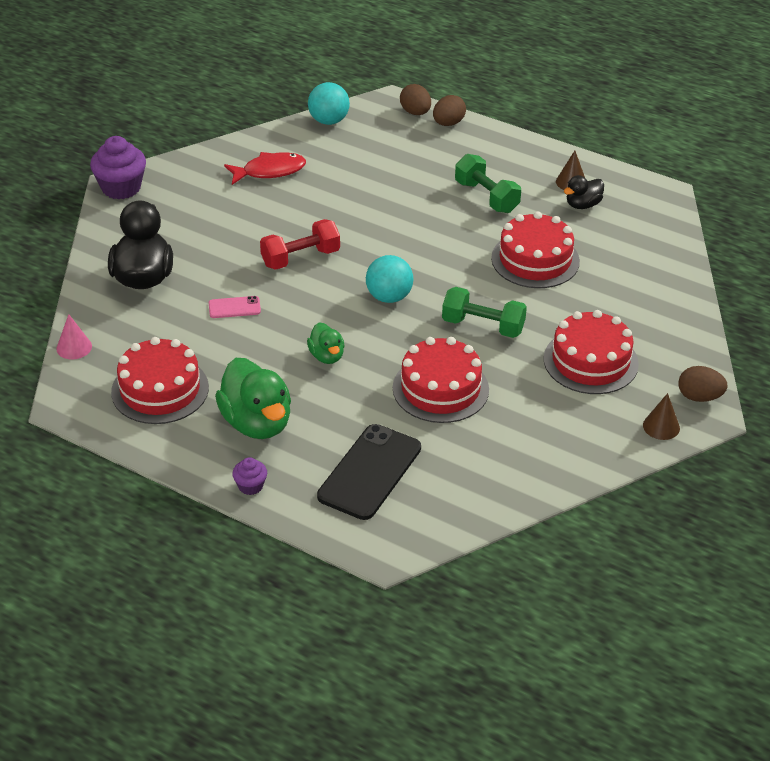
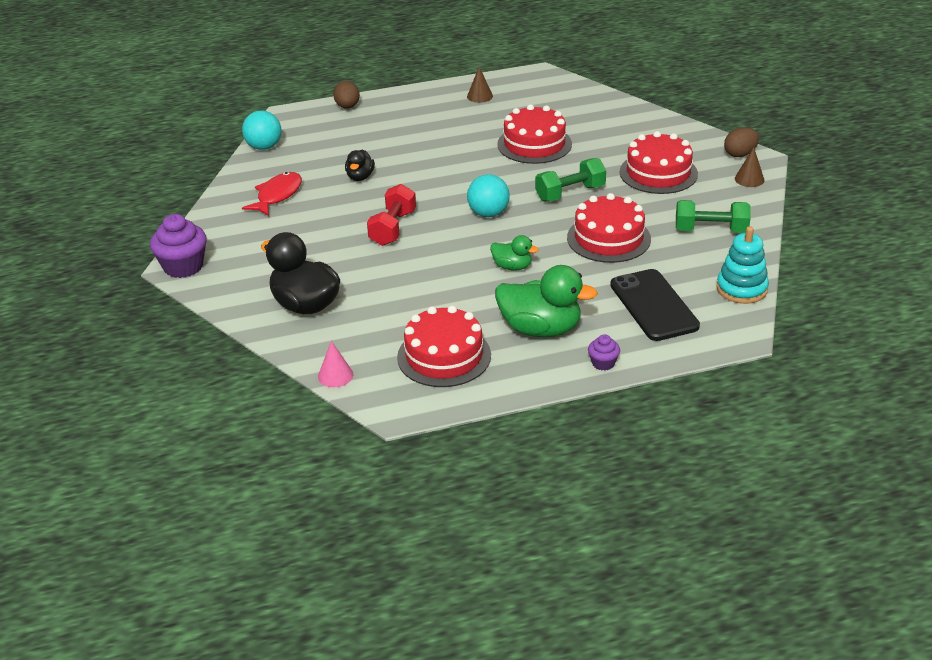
camera: 45 degrees left, 5 degrees down
(234, 307) = (403, 280): pink phone -> none
(415, 112) = (315, 112): brown egg -> none
(463, 516) = (741, 289): none -> turquoise stacking toy
(486, 197) = (445, 130): green dumbbell -> green dumbbell (711, 230)
(583, 205) = (508, 103): black duck -> black duck (360, 177)

